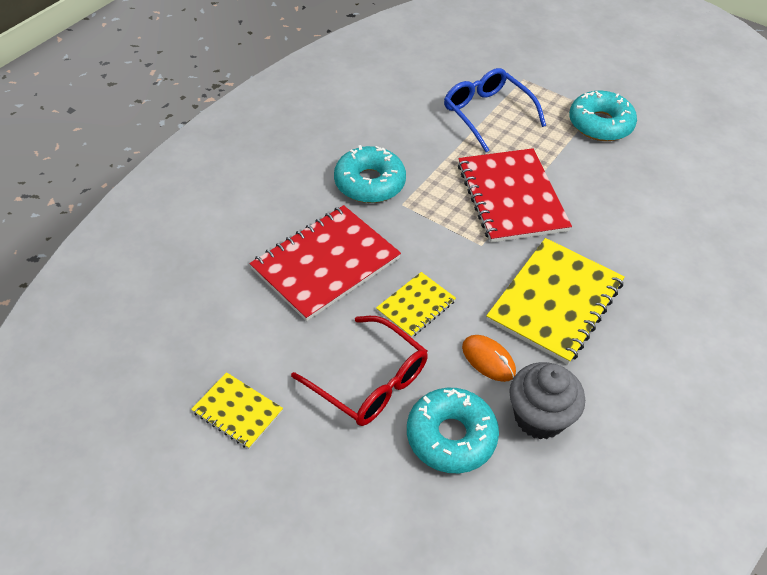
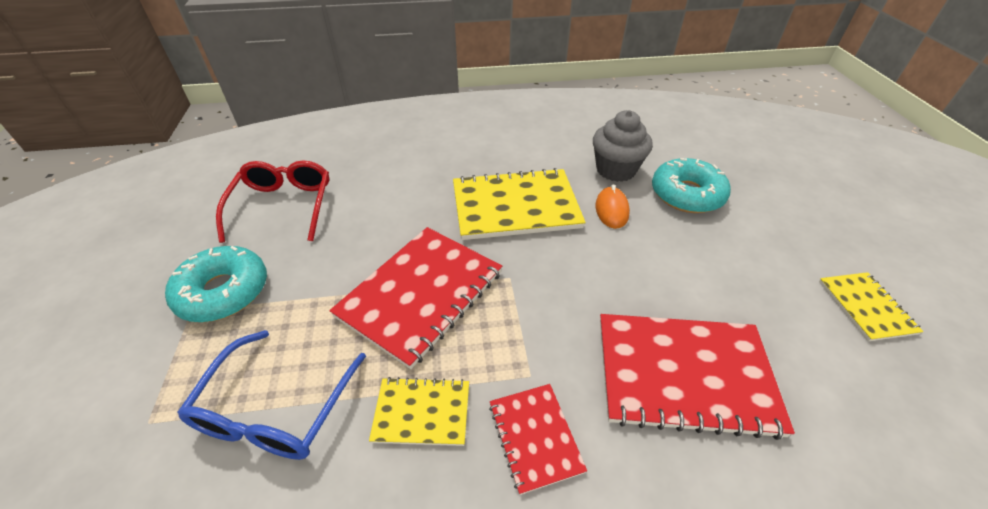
camera: 130 degrees left, 5 degrees down
(369, 183) = (535, 437): turquoise donut -> red notebook
(370, 382) = (721, 253): red glasses -> red glasses (283, 206)
(416, 306) = (628, 275): yellow notebook -> yellow notebook (422, 412)

